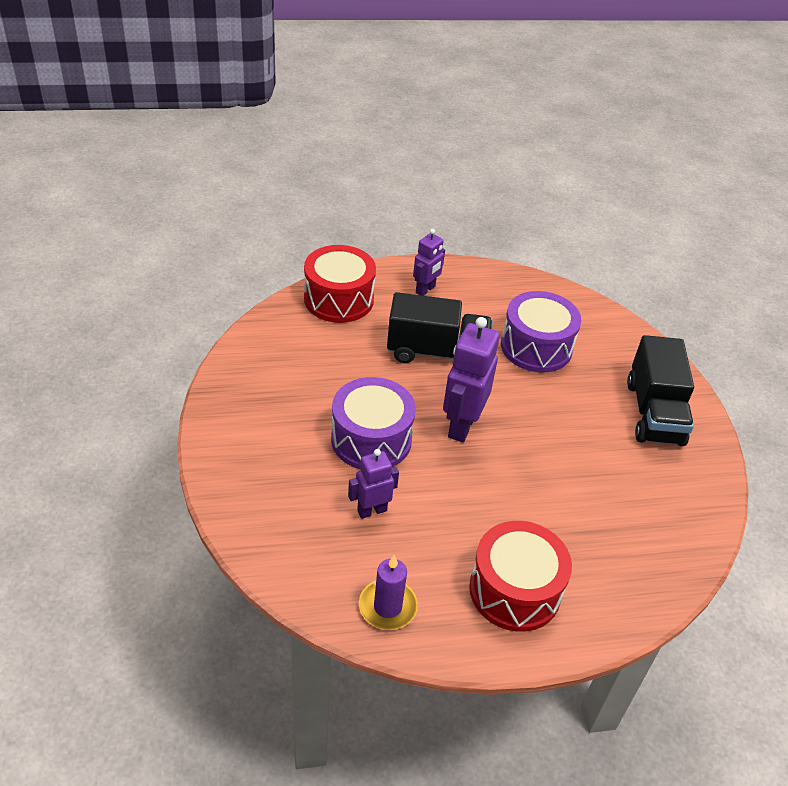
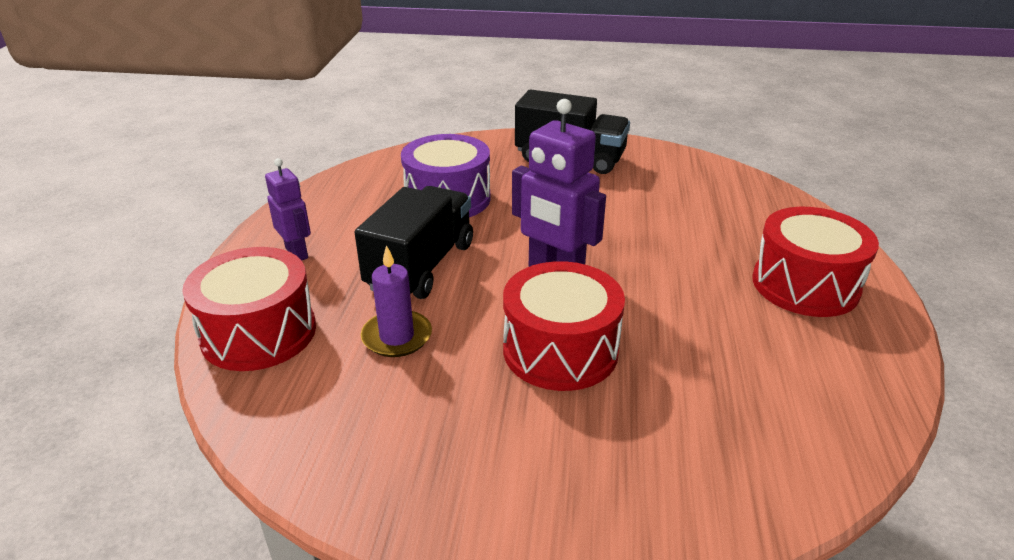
camera: 70 degrees left, 10 degrees down
(371, 439) = (560, 350): purple drum -> red drum
(372, 510) = (688, 372): purple robot -> none
(387, 606) = (847, 385): purple candle -> purple candle (397, 337)

